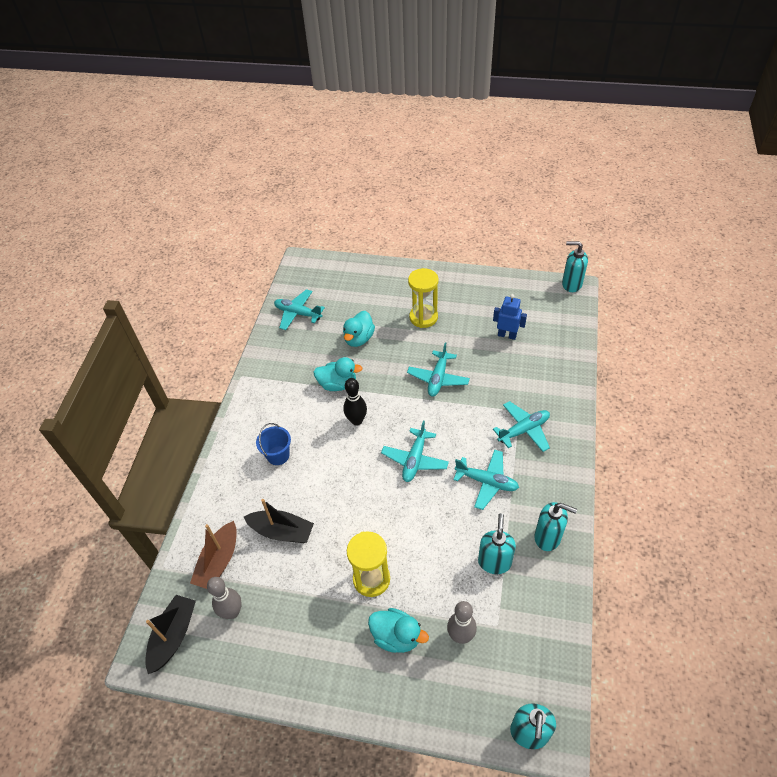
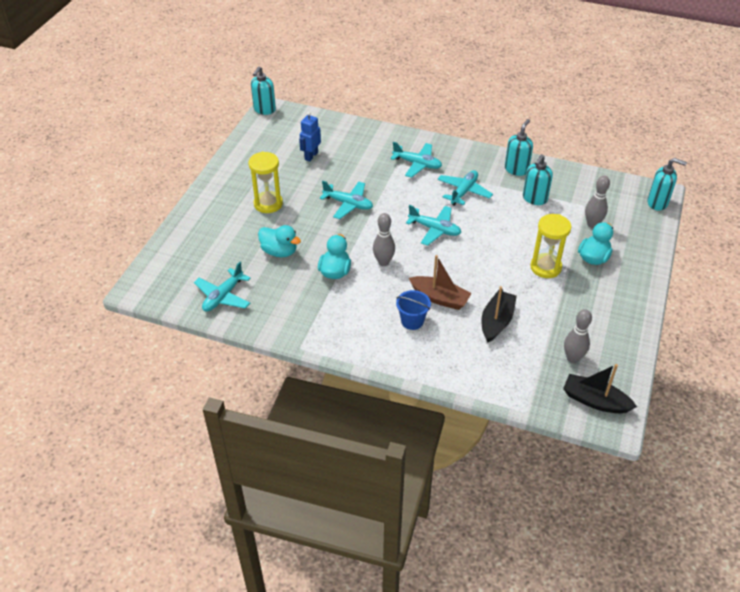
camera: 85 degrees left, 5 degrees down
(219, 561) = (523, 368): brown boat -> brown boat (439, 298)
(356, 421) = (383, 262): black bowling pin -> grey bowling pin
(494, 562) = (534, 199): turquoise soap dispenser -> turquoise soap dispenser turned 75 degrees counterclockwise
(524, 430) = (417, 164): turquoise plane -> turquoise plane turned 135 degrees clockwise

